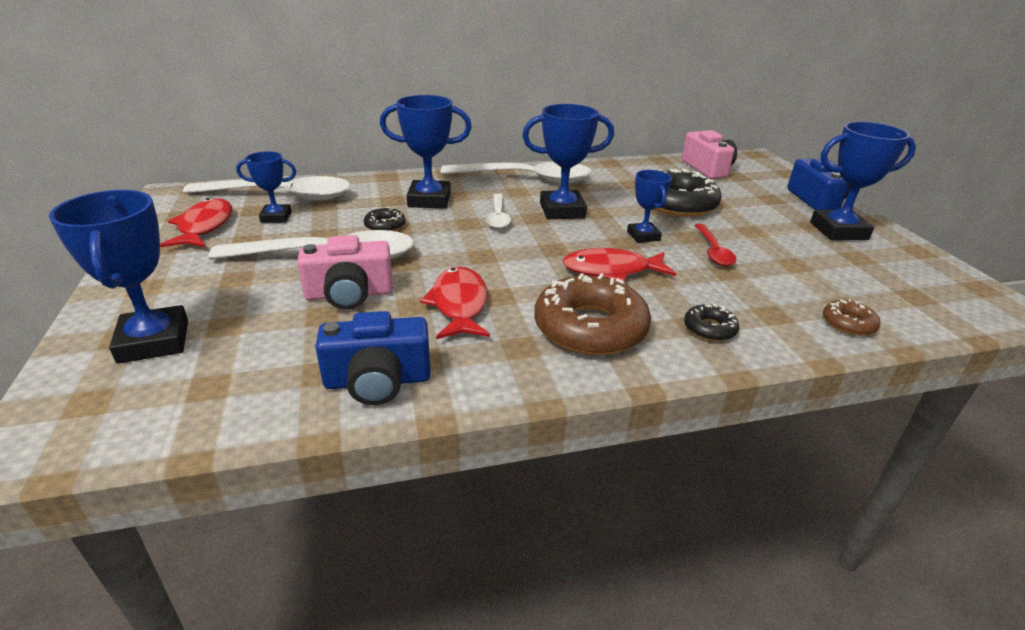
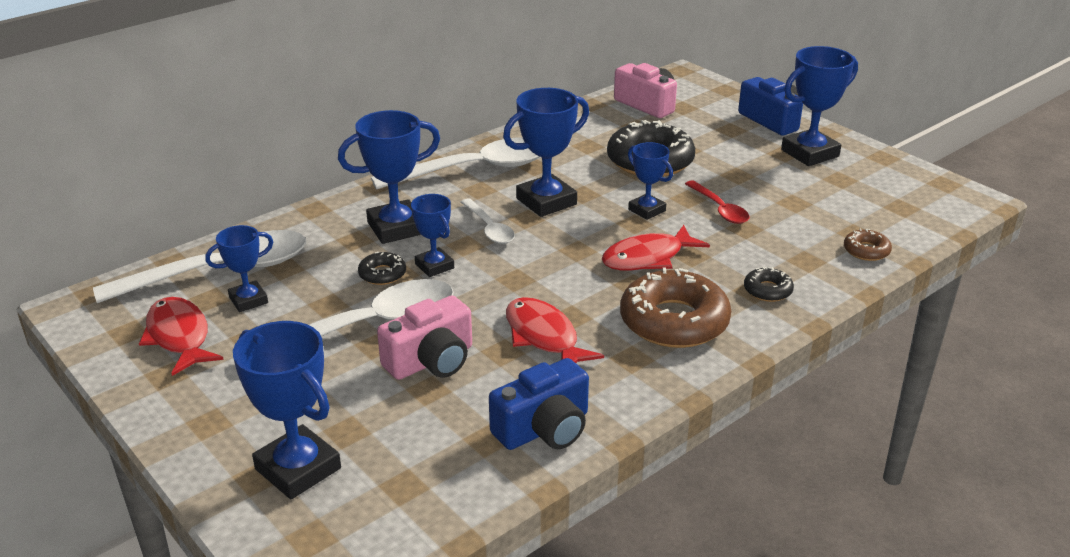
camera: 25 degrees left, 0 degrees up
(428, 230) = (434, 266): none -> blue trophy

